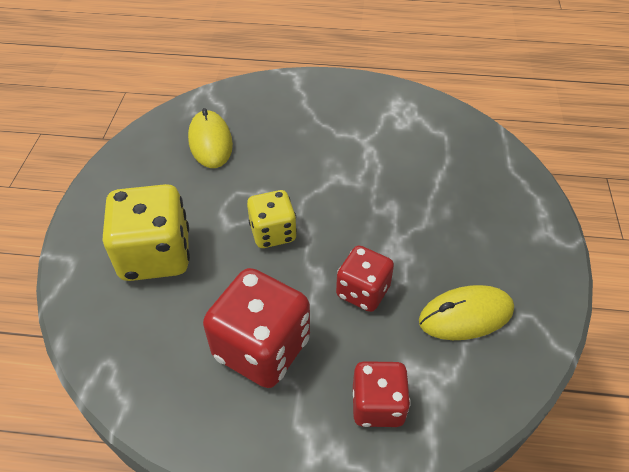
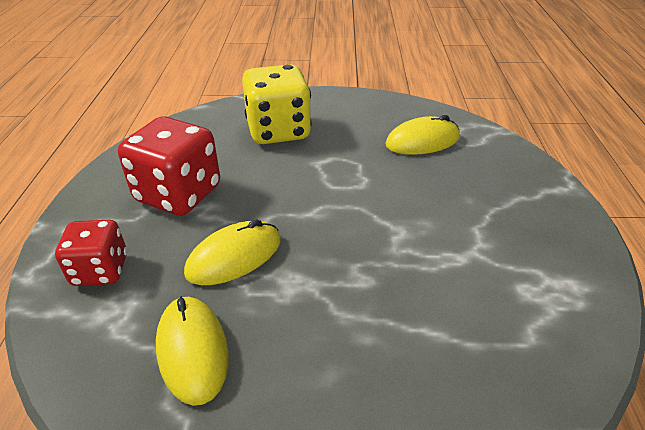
camera: 85 degrees right, 10 degrees down
(273, 233) = (309, 190): yellow dice -> none
(363, 291) = (234, 256): red dice -> yellow mouse

